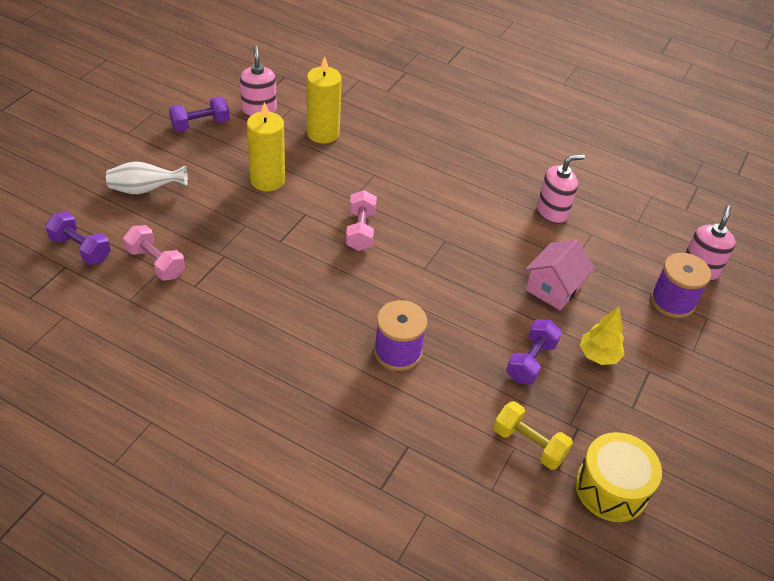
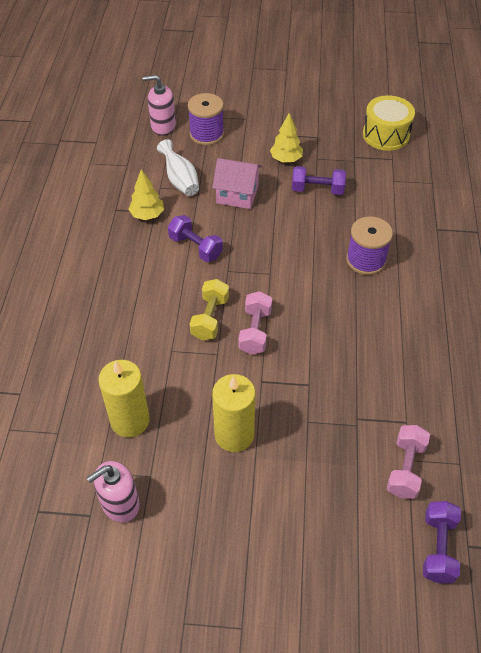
camera: 110 degrees left, 5 degrees up
(145, 190) = (321, 542): white vase -> white vase (180, 181)
(200, 124) = (180, 552): purple dumbbell -> purple dumbbell (195, 247)
(360, 230) = (255, 331): pink dumbbell -> pink dumbbell turned 60 degrees counterclockwise
(529, 444) = (386, 175): yellow dumbbell -> yellow dumbbell (210, 318)
(552, 212) = (147, 215): pink soap dispenser -> yellow tree

